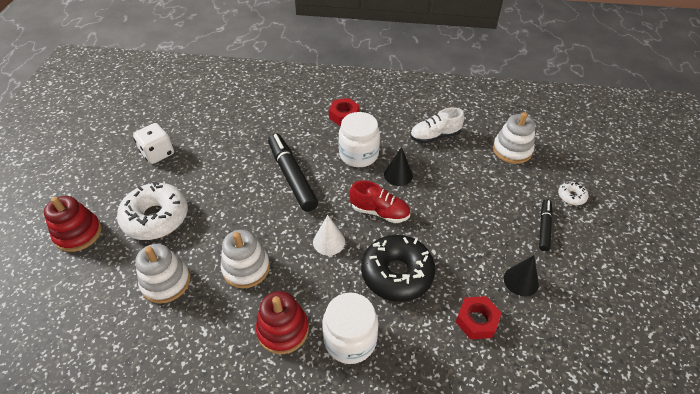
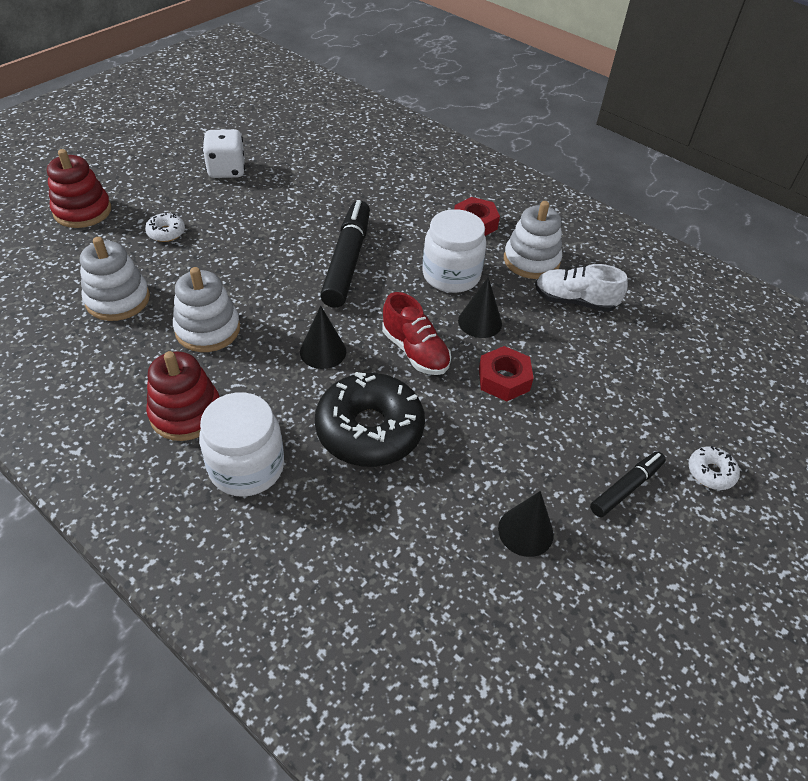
camera: 30 degrees right, 0 degrees up
(156, 218) = (166, 232): white donut -> white donut, size x0.44
(329, 241) = (323, 351): white cone -> black cone
(476, 321) = (418, 540): red nut -> red nut (503, 379)
(512, 150) = (674, 370): white stacking toy -> white stacking toy (531, 261)

